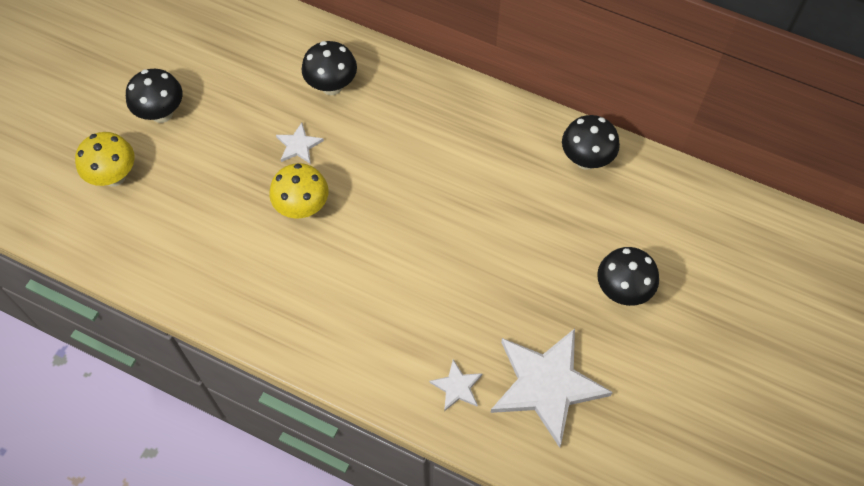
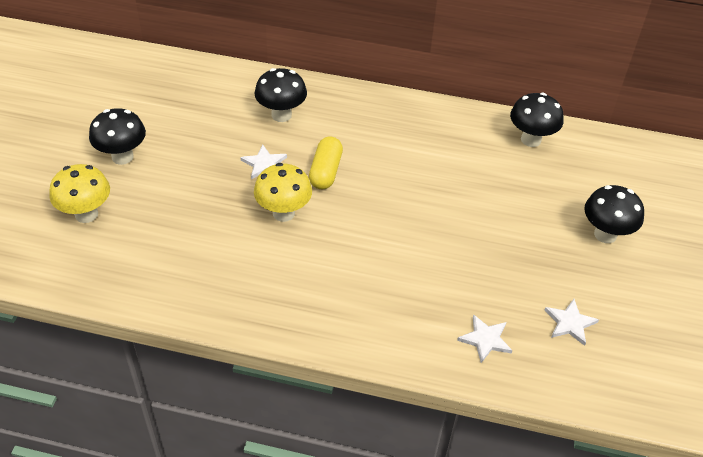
camera: 15 degrees left, 15 degrees down
(358, 164) = (325, 171): none -> yellow capsule
(547, 385) = (570, 323): white star -> white star, size x0.44

